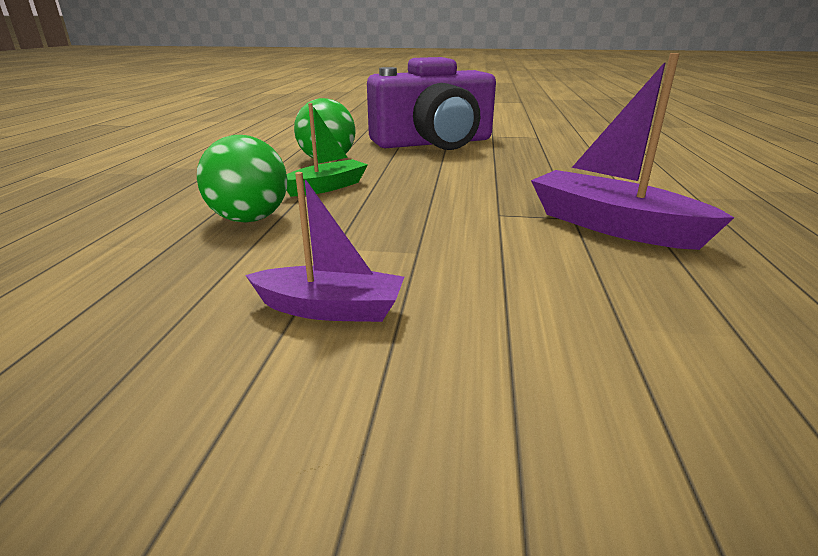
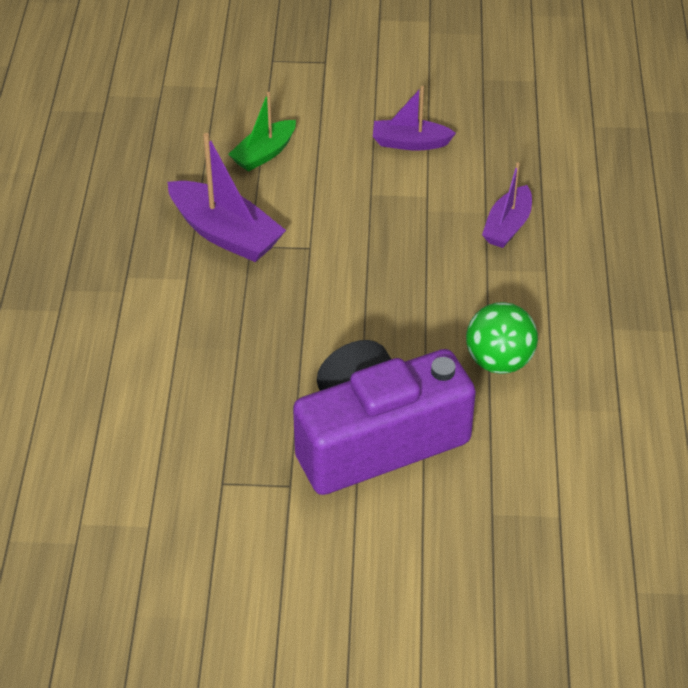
camera: 175 degrees right, 20 degrees up
(249, 219) = (507, 226): green ball -> purple boat
(327, 187) = (470, 287): green boat -> green boat (264, 153)

